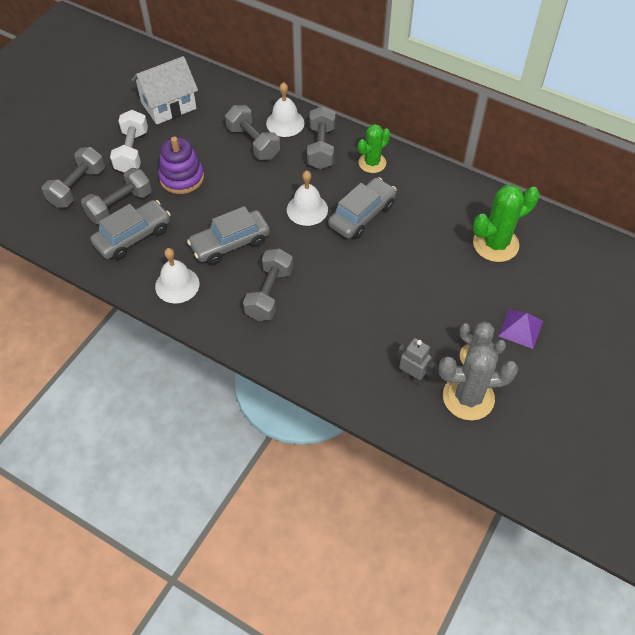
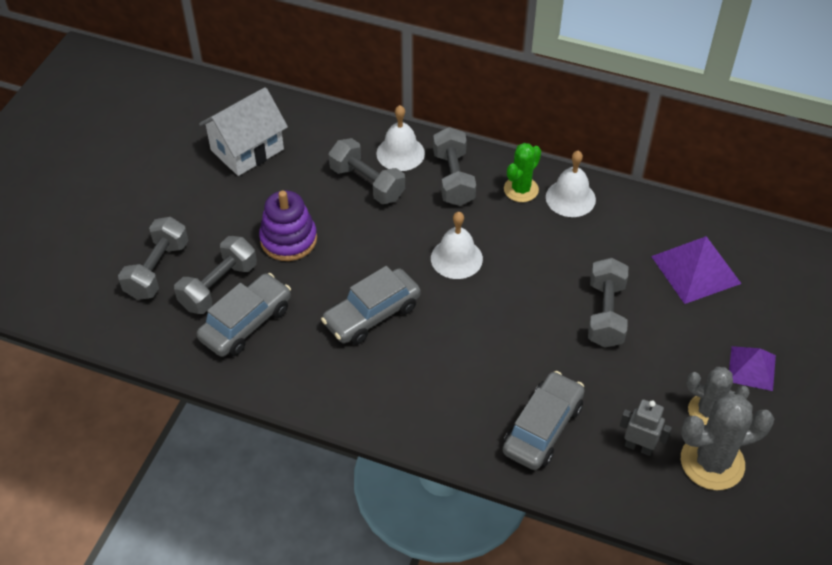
camera: 10 degrees left, 5 degrees down
(132, 152) = (216, 215): white dumbbell -> none
(177, 285) = (319, 377): white bell -> white bell (570, 198)
(269, 293) = (437, 371): grey dumbbell -> grey dumbbell (605, 314)
(362, 215) = (525, 256): grey car -> grey car (542, 428)
(495, 244) = (695, 269): green cactus -> purple pyramid

